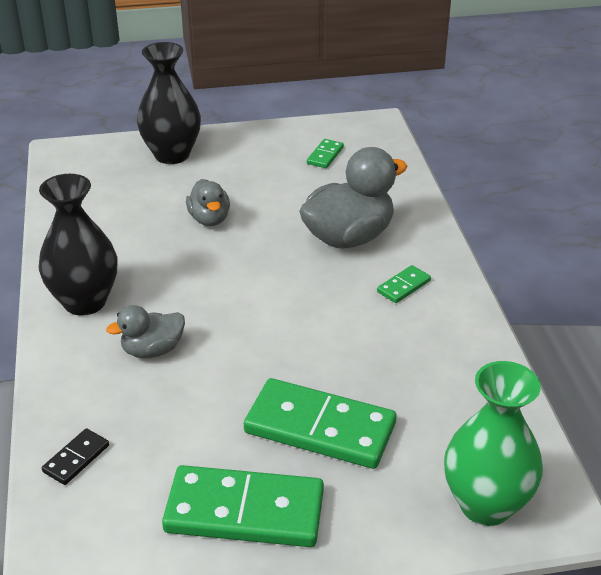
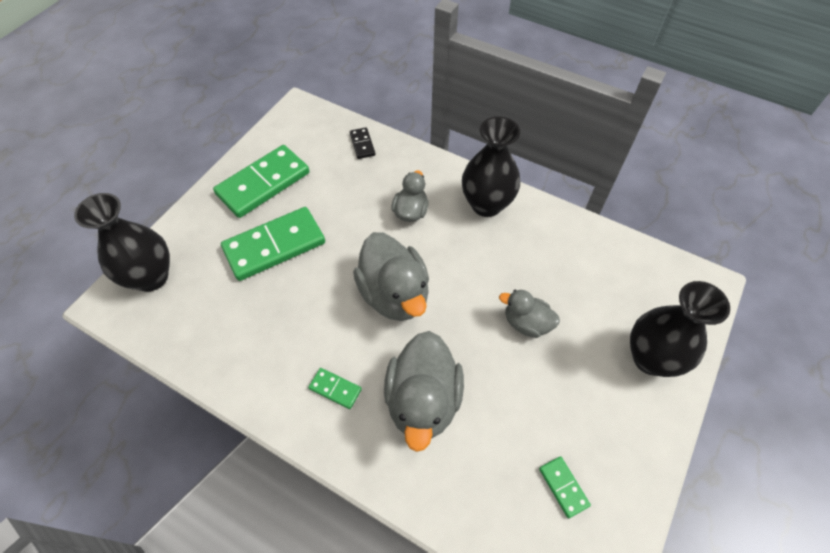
camera: 130 degrees right, 20 degrees up
(271, 304) = (394, 294): none -> grey duck
(403, 286) = (335, 389): green domino -> green domino turned 60 degrees counterclockwise
(485, 505) = (151, 277): green vase -> black vase

